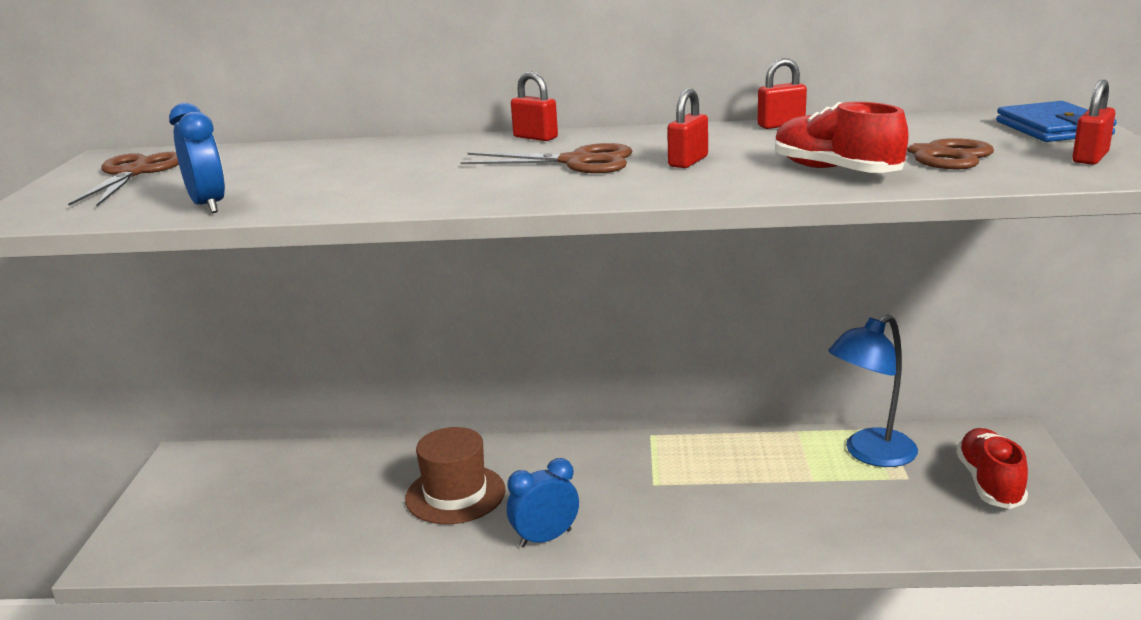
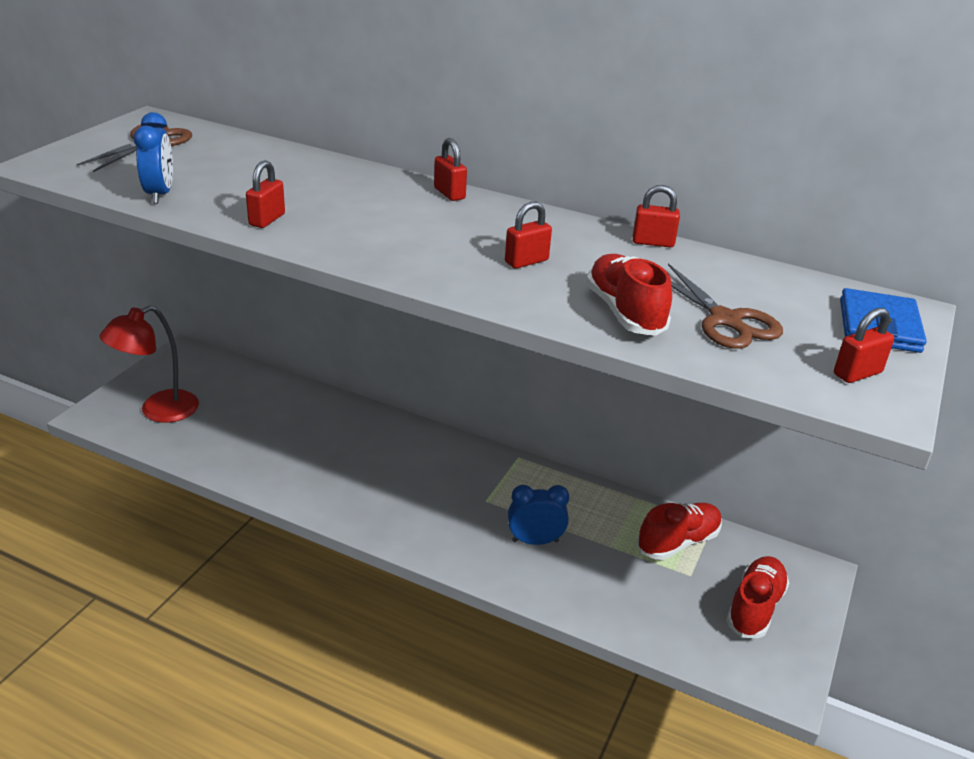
camera: 20 degrees right, 10 degrees up
(198, 526) = (158, 411): none -> red lamp
(368, 195) = (267, 220): none -> red padlock
(455, 494) = (339, 452): brown hat -> none
(545, 538) = (373, 514): blue clock -> blue clock (535, 541)
(577, 162) = (446, 233): brown scissors -> none
(870, 454) = (678, 542): blue lamp -> red shoe

